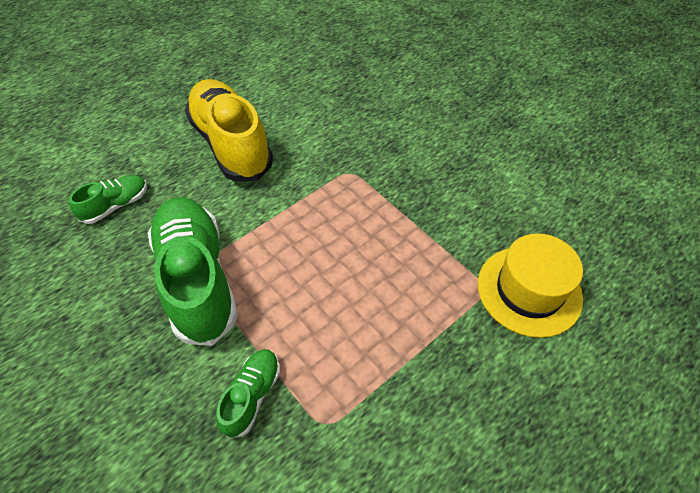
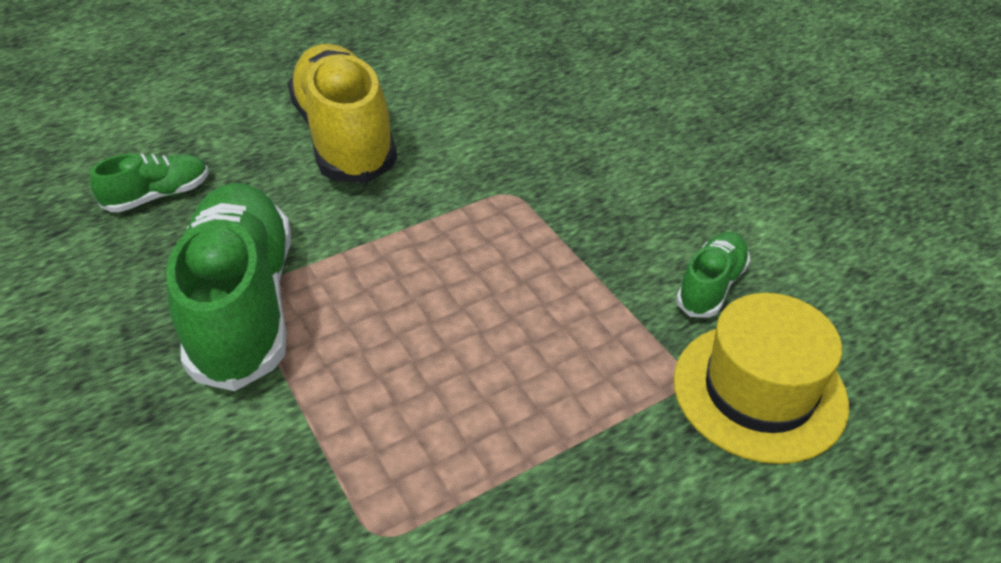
camera: 10 degrees right, 10 degrees down
(252, 396) = (277, 476): green shoe -> green shoe (711, 286)

